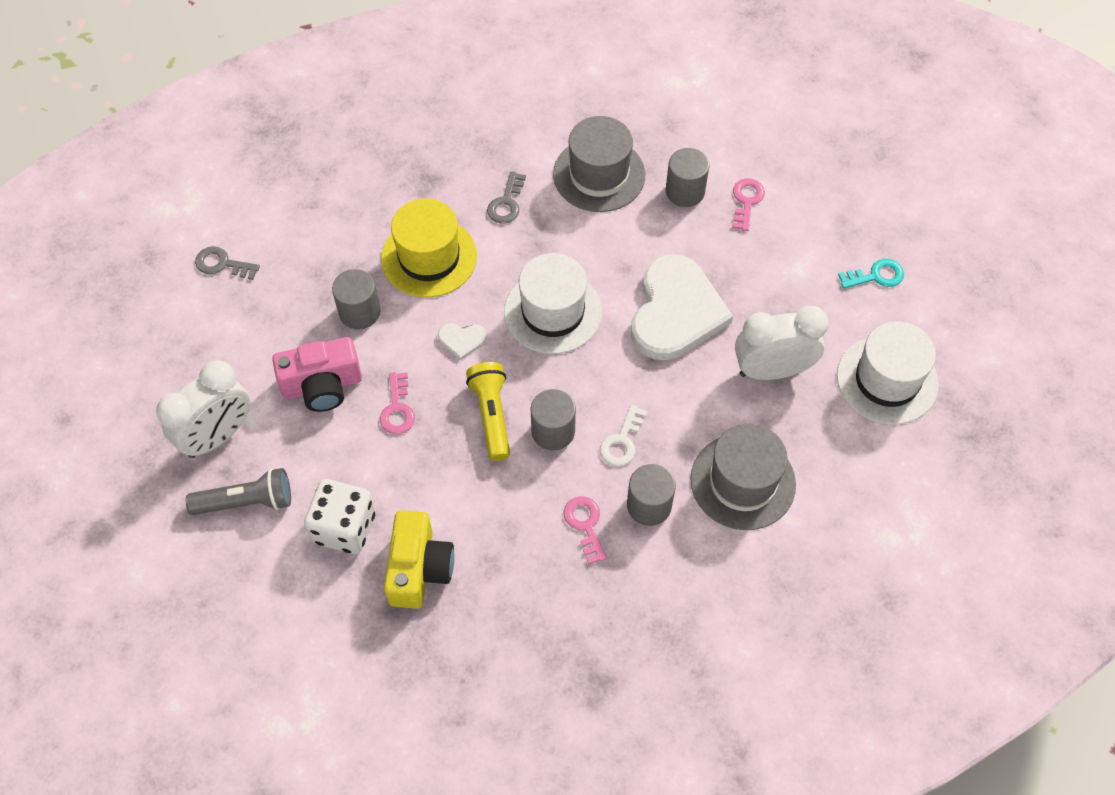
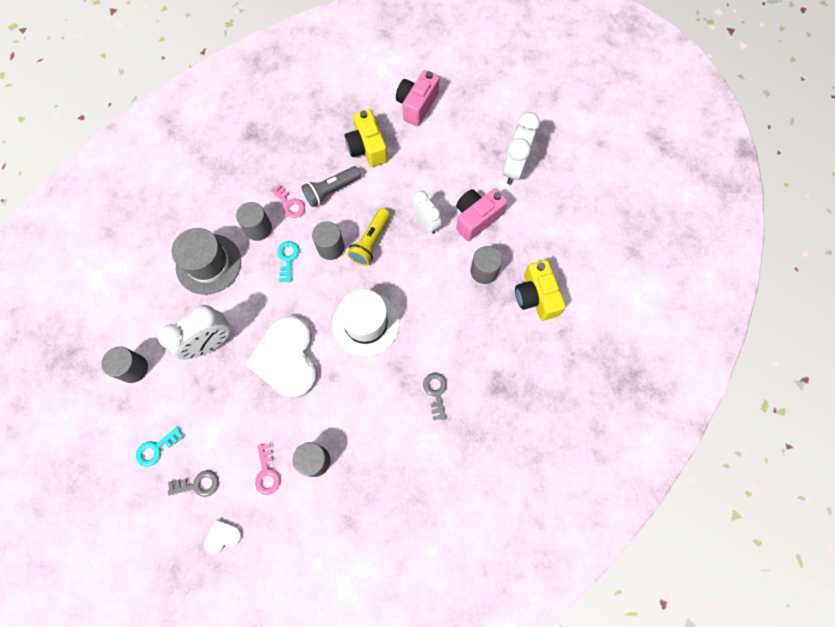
camera: 155 degrees right, 10 degrees up
(222, 264) = (586, 266): grey key -> grey key (198, 484)
(246, 502) = (475, 143): grey flashlight -> grey flashlight (331, 190)
(296, 612) = (417, 105): none -> pink camera
(314, 255) = (536, 297): none -> yellow camera
(344, 527) = (417, 151): white dice -> none
(397, 409) = (426, 223): pink key -> white clock
(429, 257) = (464, 327): yellow hat -> none
(462, 340) = (412, 280): white heart -> white heart (223, 536)
(492, 415) = (370, 242): yellow flashlight -> yellow flashlight turned 60 degrees clockwise
(599, 175) = (383, 447): grey hat -> none
(622, 441) = (288, 258): white key -> turquoise key
(887, 380) = (133, 368): white hat -> grey cylinder

